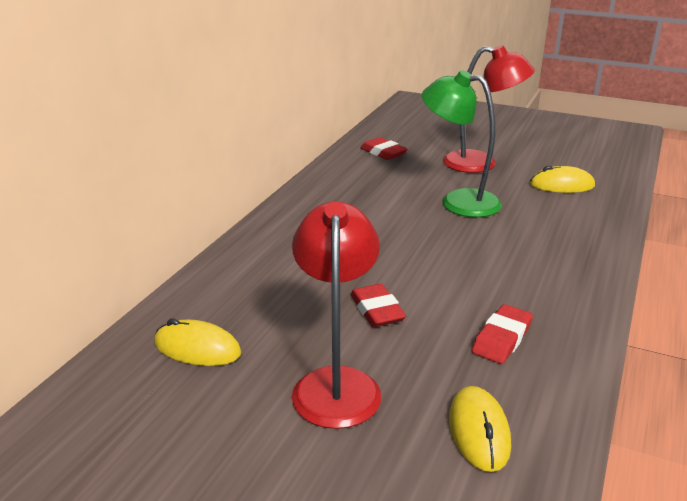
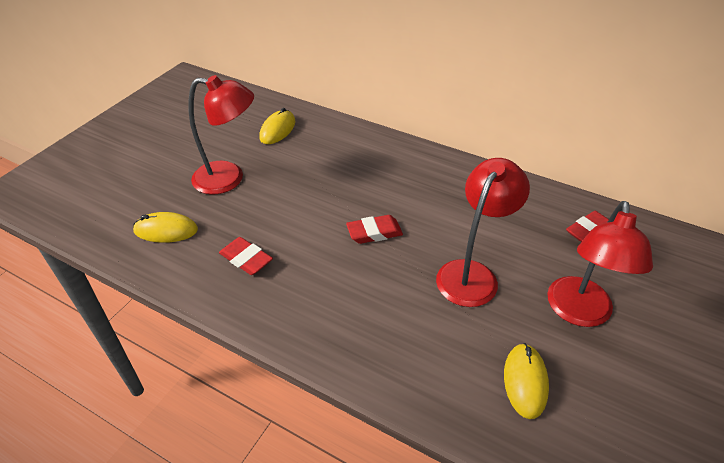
camera: 95 degrees right, 15 degrees up
(377, 310) = (296, 201): red eraser -> red eraser (374, 232)
(458, 201) = (472, 274): green lamp -> red lamp

